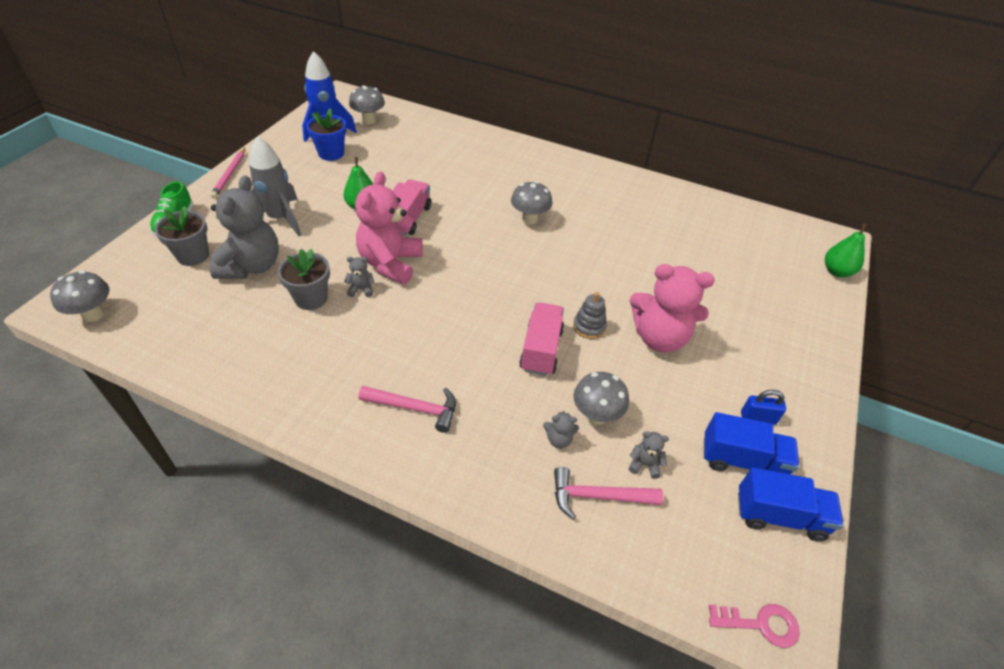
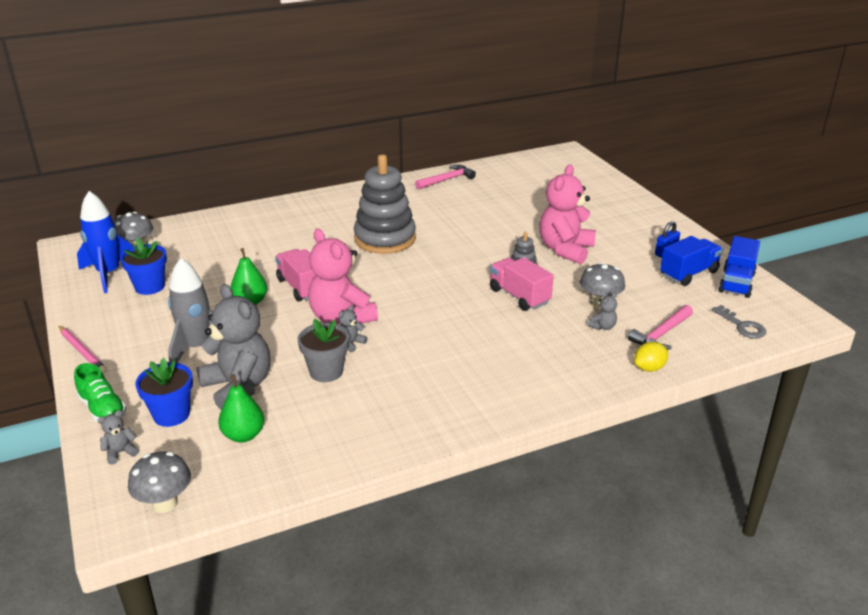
camera: 45 degrees left, 15 degrees down
(193, 255) = (171, 414): grey flower pot -> blue flower pot
(415, 408) = (507, 371): pink hammer -> pink hammer (446, 180)
(526, 518) = (649, 368): none -> yellow lemon
(529, 219) = (385, 239): grey mushroom -> grey stacking toy
(644, 464) = (656, 306): grey teddy bear -> grey teddy bear (120, 452)
(659, 337) = (565, 250): pink teddy bear -> pink teddy bear turned 150 degrees clockwise
(697, 566) = (742, 326): none -> grey key
(760, 624) = (794, 325): pink key -> none
(779, 515) = (736, 283): blue truck -> blue truck turned 150 degrees clockwise
(836, 271) = (590, 167): green pear -> green pear (243, 435)

